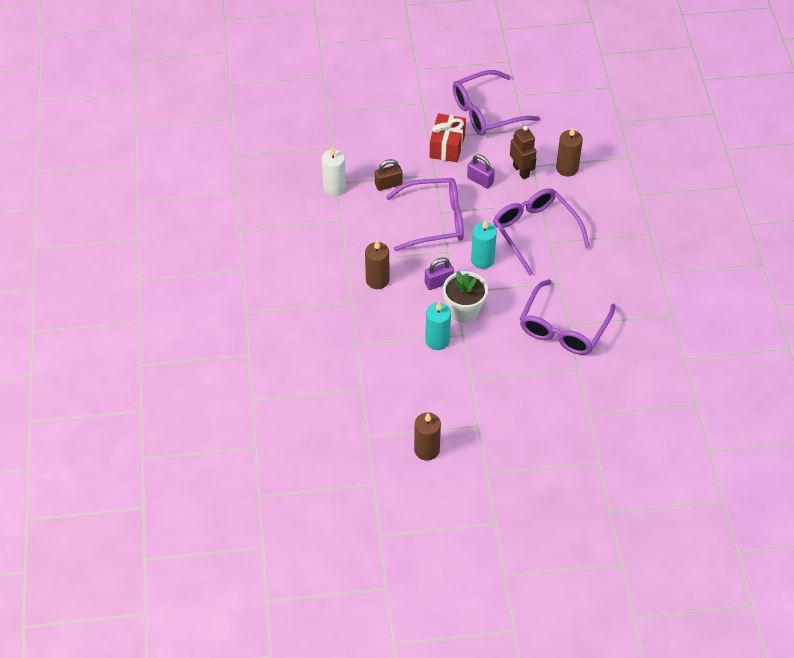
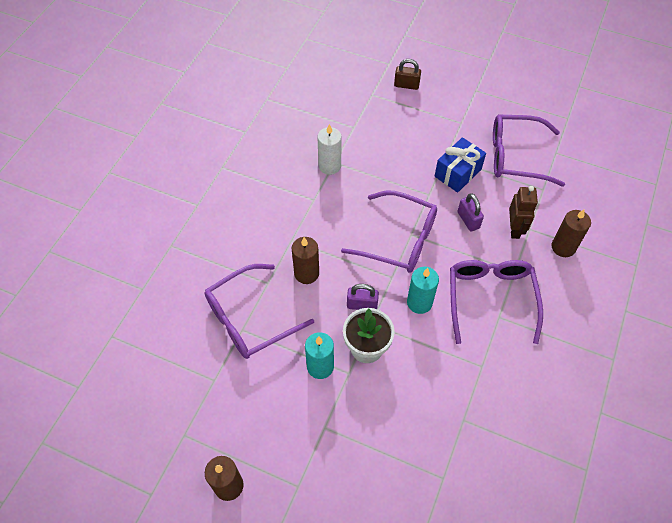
camera: 30 degrees right, 5 degrees up
(388, 184) = (379, 185): brown padlock -> brown padlock (406, 85)
(447, 146) = (457, 173): red gift -> blue gift
(563, 327) = (457, 420): purple glasses -> purple glasses (250, 318)

